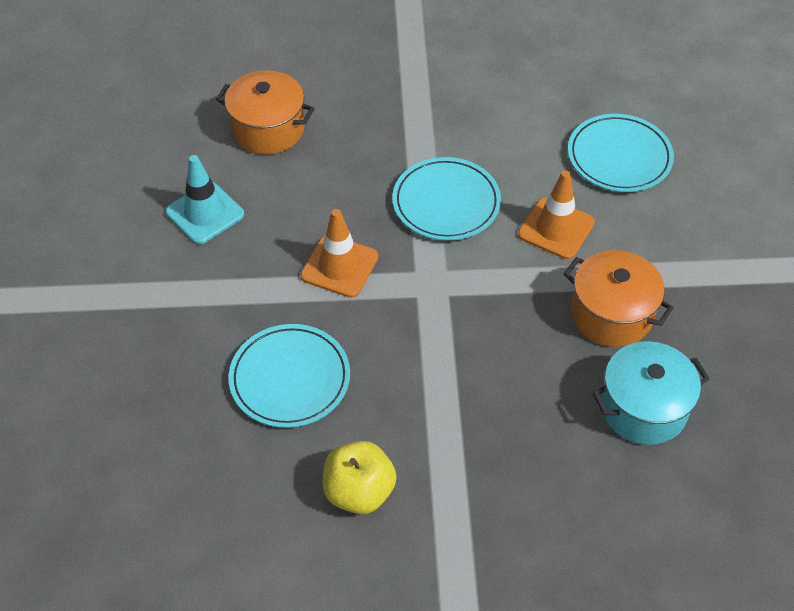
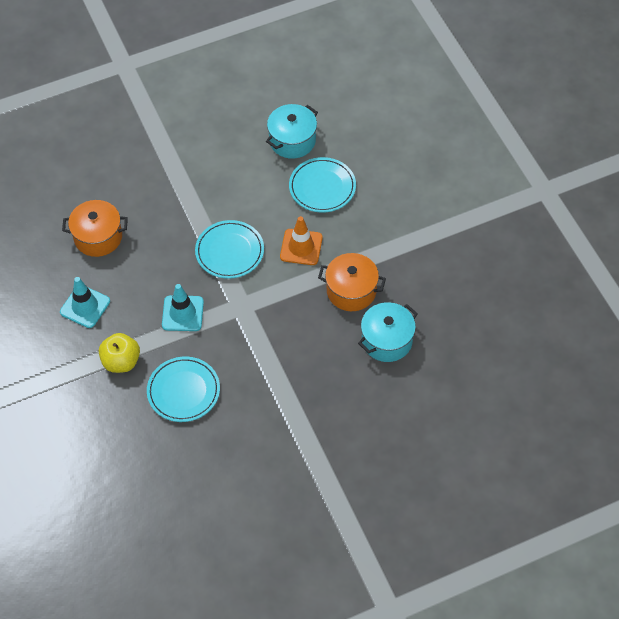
camera: 20 degrees left, 5 degrees up
(339, 266) = (182, 313): orange traffic cone -> turquoise traffic cone
(359, 491) = (250, 440): yellow apple -> yellow apple (121, 361)
(597, 85) = (292, 140): none -> turquoise pot

